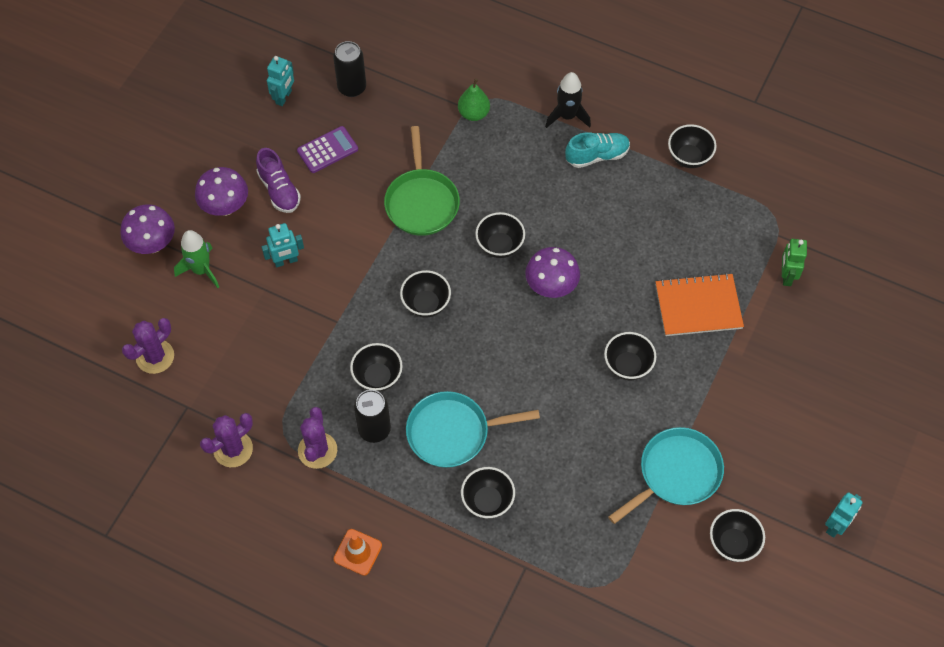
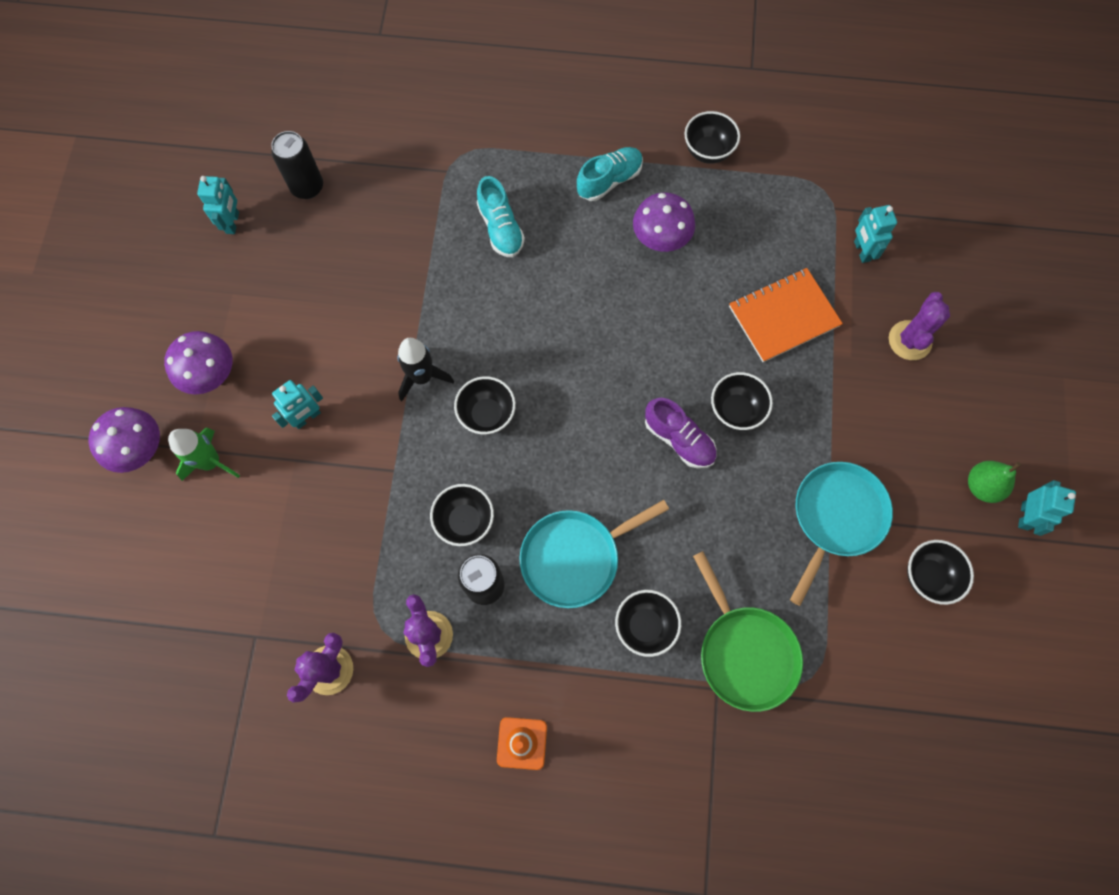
camera: 20 degrees left, 10 degrees up
(155, 356) = (194, 588): purple cactus -> purple cactus (909, 340)
(279, 190) = (268, 335): purple shoe -> purple shoe (679, 439)
(327, 150) = (306, 269): purple calculator -> none
(421, 202) = (437, 296): green pan -> green pan (745, 653)
(473, 113) = (456, 175): green pear -> green pear (982, 486)
(493, 166) = (500, 228): none -> turquoise shoe
(499, 246) = (543, 318): black bowl -> none
(551, 286) = (618, 347): purple mushroom -> purple mushroom (660, 240)
(567, 116) = (560, 146): black rocket -> black rocket (422, 377)
(786, 276) = (861, 251): green robot -> turquoise robot

